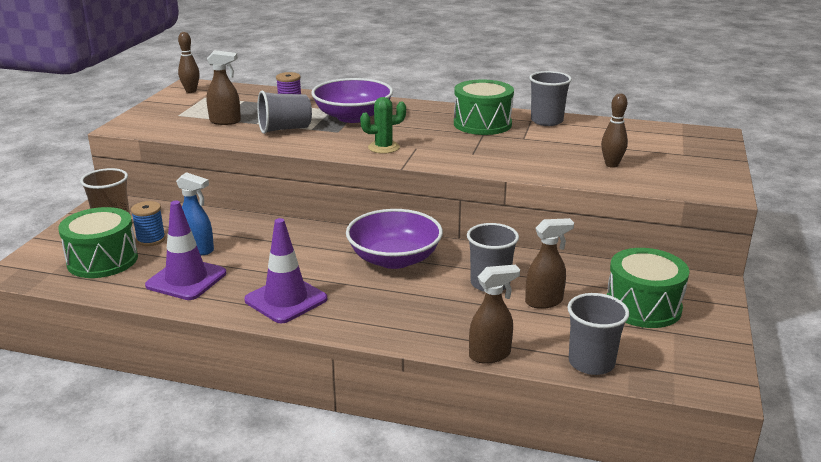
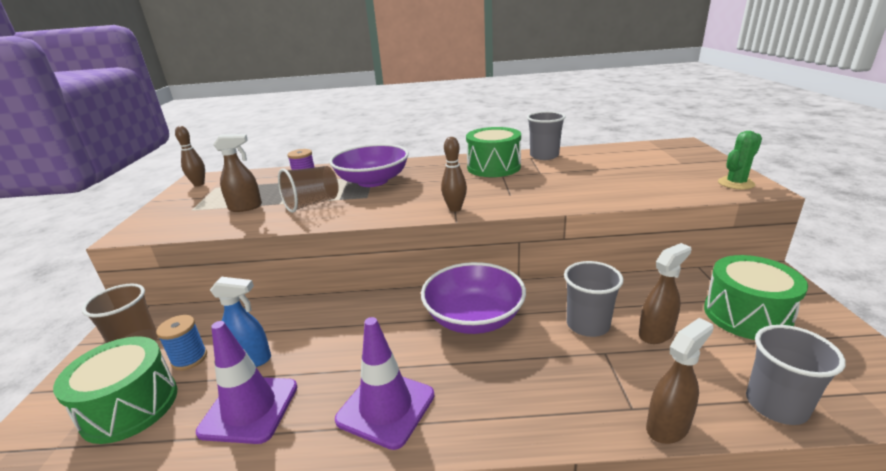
camera: 15 degrees left, 0 degrees up
(285, 129) = (312, 204): grey cup -> brown cup
(383, 147) = (422, 204): green cactus -> green cactus (736, 183)
(611, 165) = (639, 182): brown bowling pin -> brown bowling pin (455, 209)

